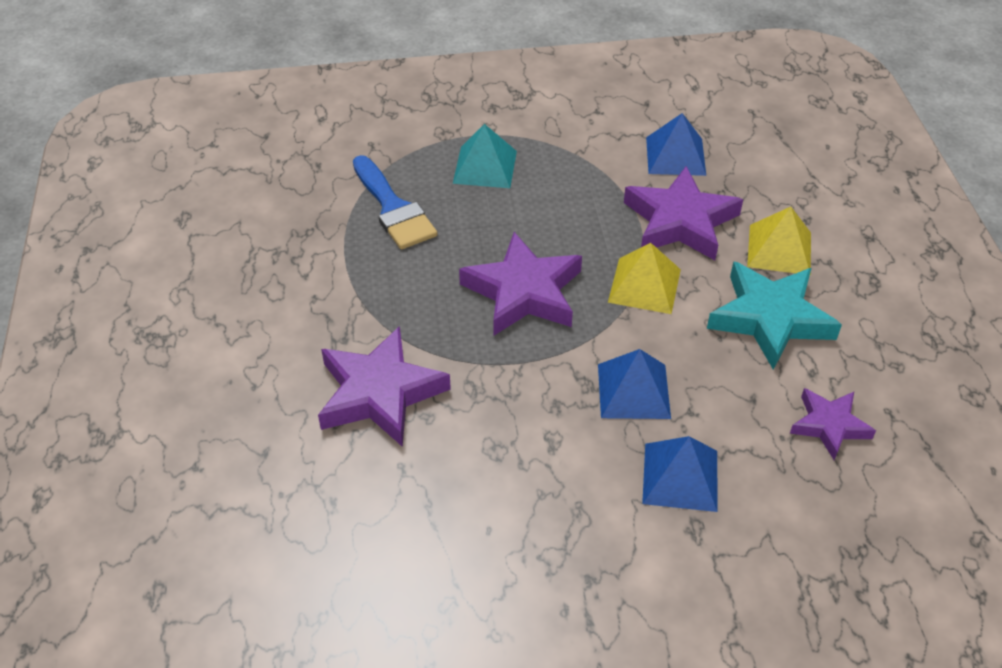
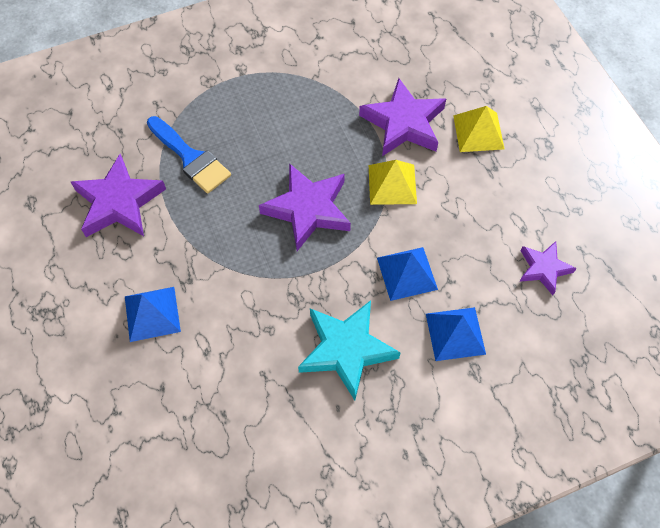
camera: 15 degrees left, 15 degrees up
(379, 393) = (229, 319): purple star -> purple star (119, 202)
(485, 167) = (248, 105): turquoise pyramid -> none
(675, 156) = (386, 66): blue pyramid -> blue pyramid (152, 314)
(770, 318) = (485, 191): turquoise star -> turquoise star (346, 350)

